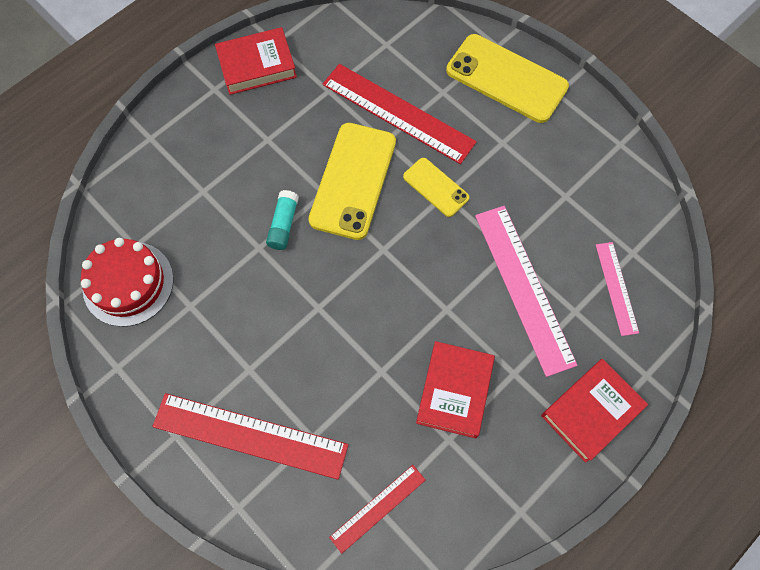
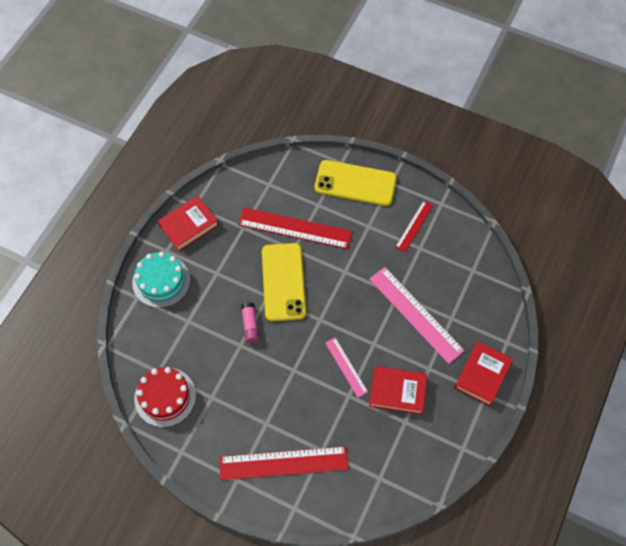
camera: 20 degrees left, 5 degrees down
(190, 126) = (161, 281): none -> turquoise cake
(283, 224) = (250, 325): turquoise glue stick -> pink glue stick
(378, 508) = (378, 477): red ruler -> red ruler (414, 226)
(436, 187) = (337, 269): yellow phone -> none
(454, 391) = (397, 392): red book -> red book turned 75 degrees counterclockwise
(616, 288) = (470, 295): pink ruler -> pink ruler (346, 367)

